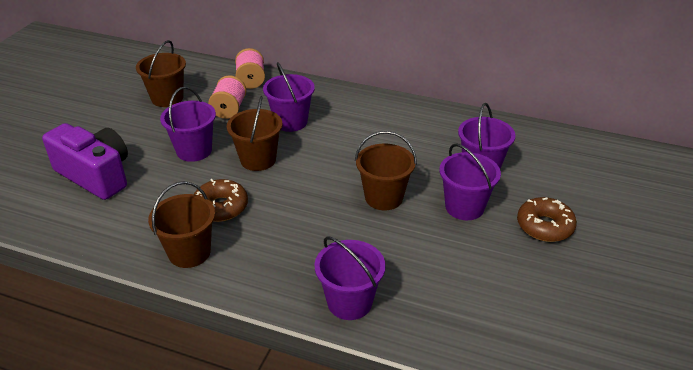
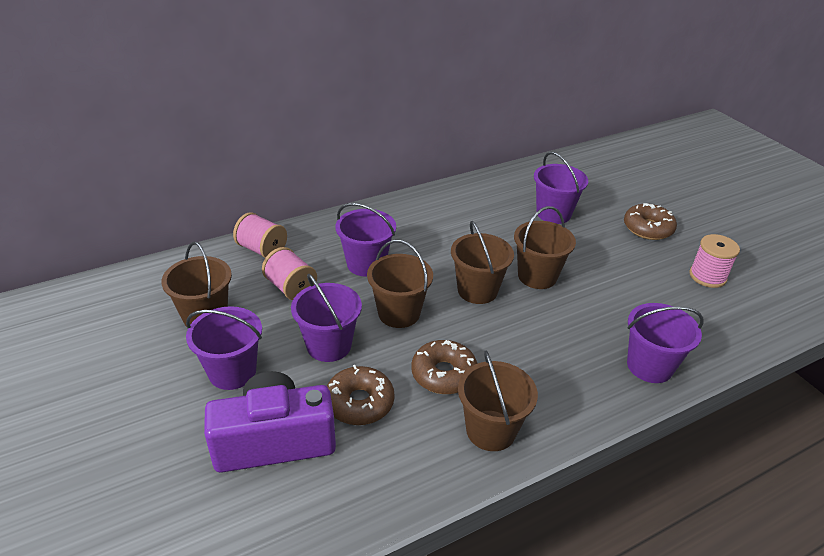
camera: 50 degrees left, 0 degrees up
(157, 188) = (359, 403): none -> brown donut
(327, 179) = (477, 290): none -> brown bucket
(464, 207) = (591, 247): purple bucket -> purple bucket (232, 372)
(525, 291) = (707, 276): none -> pink spool

